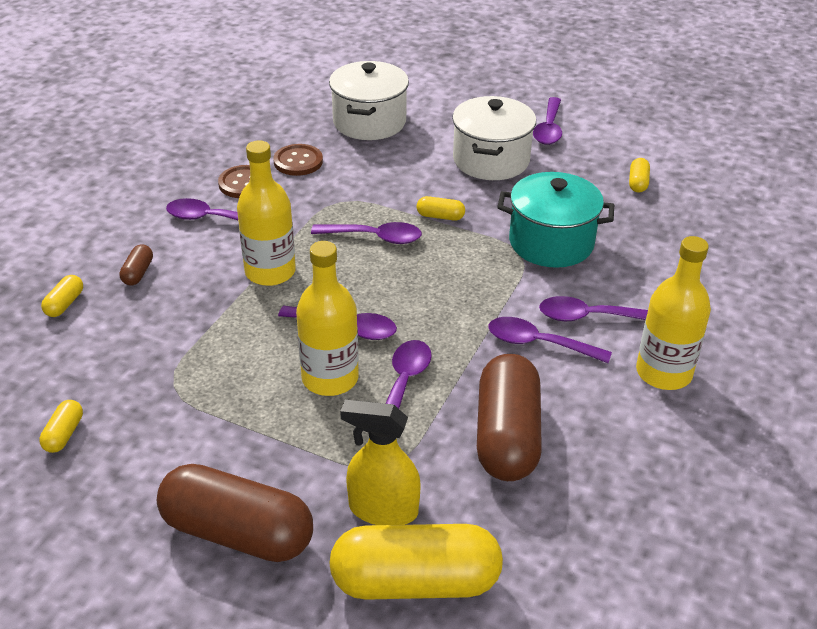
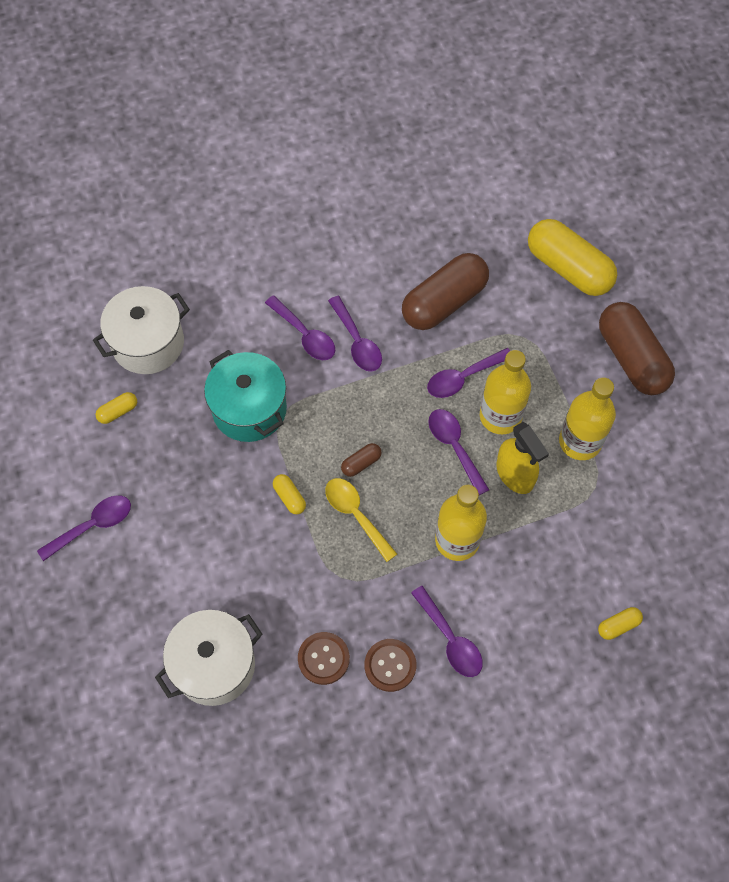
camera: 135 degrees left, 25 degrees up
(64, 434) = (684, 499): yellow capsule -> none
(138, 273) = (547, 618): brown capsule -> brown capsule (361, 463)
(374, 237) = (356, 515): purple spoon -> yellow spoon
(383, 509) = (549, 314): yellow spray bottle -> yellow spray bottle (515, 474)
(491, 160) = (182, 527): white pot -> white pot (148, 343)
(663, 373) = (316, 269): yellow bottle -> yellow bottle (580, 441)

